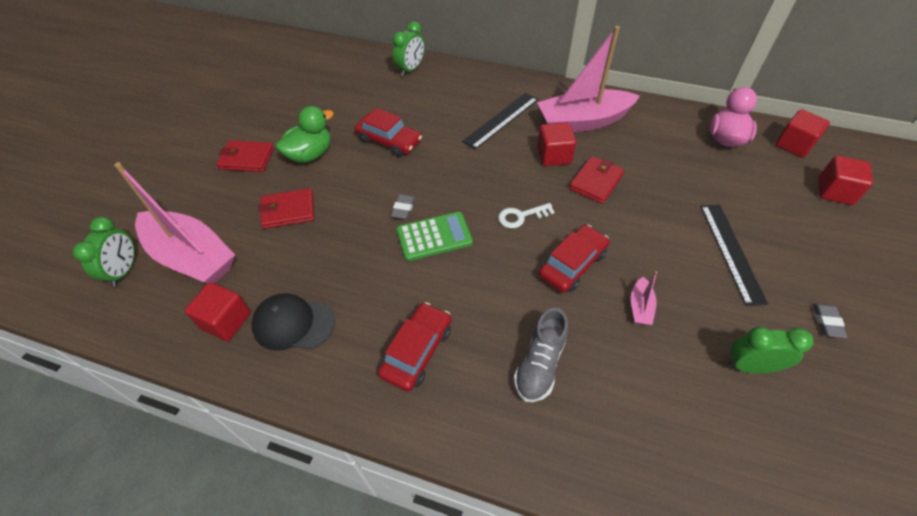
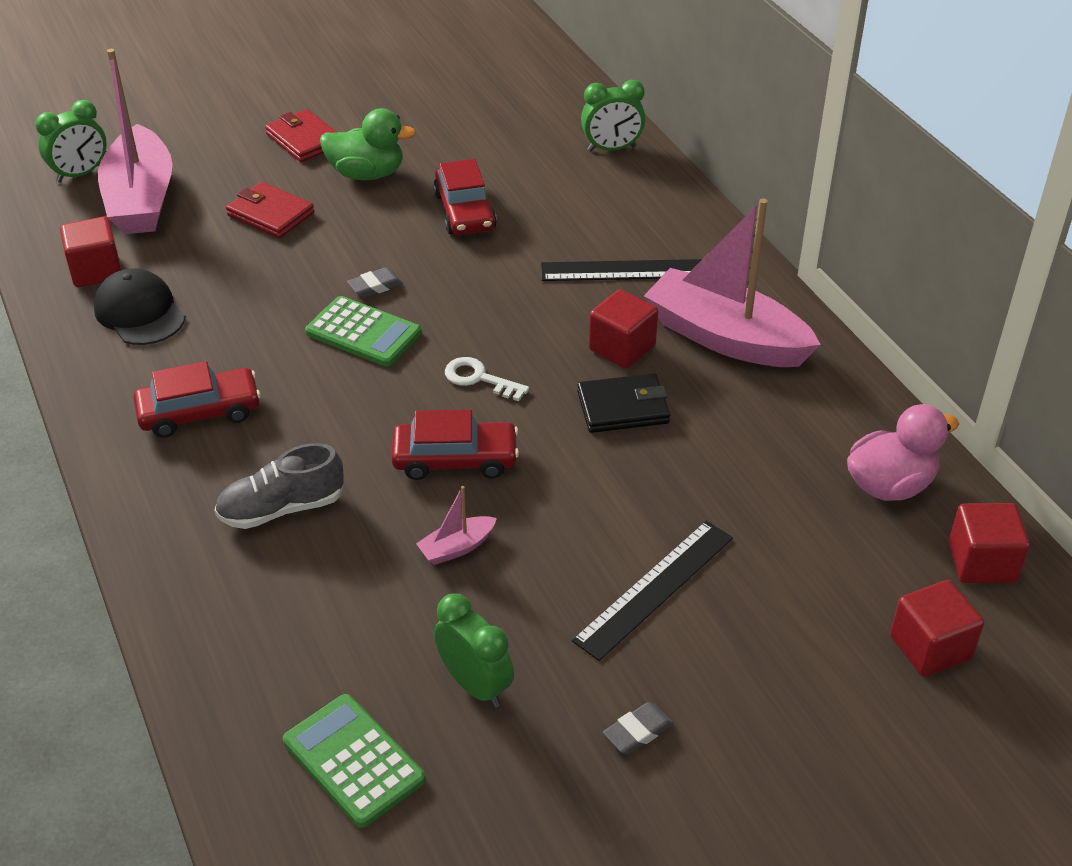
camera: 45 degrees right, 10 degrees down
(596, 182) = (623, 407): red wallet -> black wallet
(773, 461) = (354, 760): none -> green calculator

